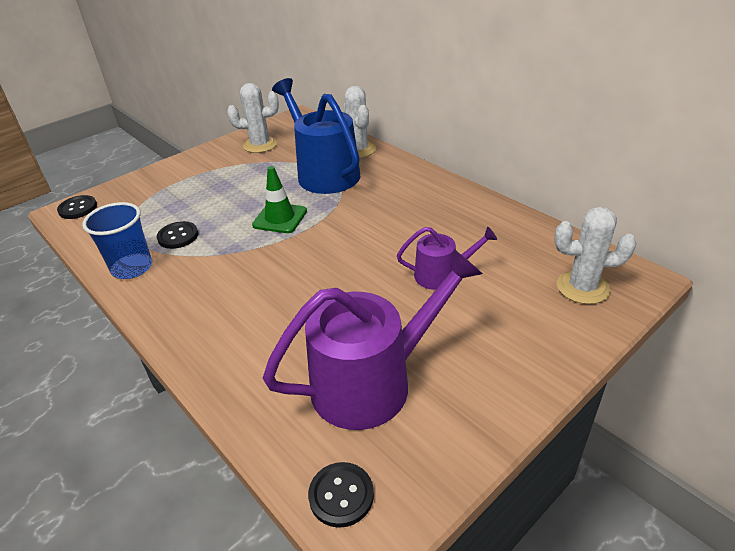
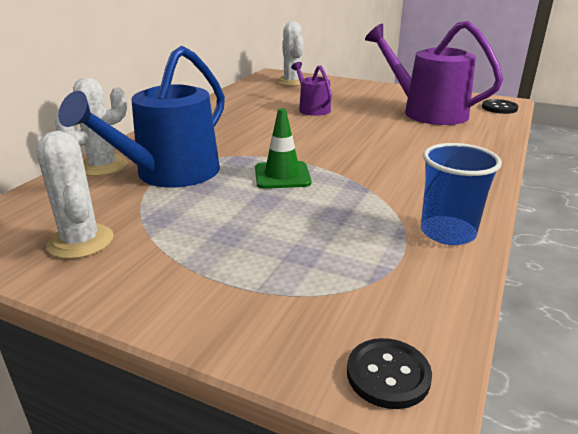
camera: 115 degrees left, 10 degrees down
(178, 236) = (365, 225): black button -> none

